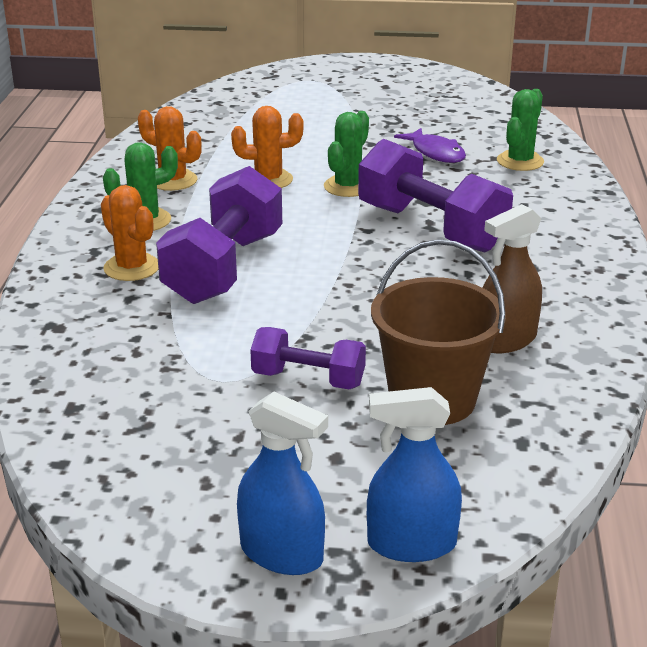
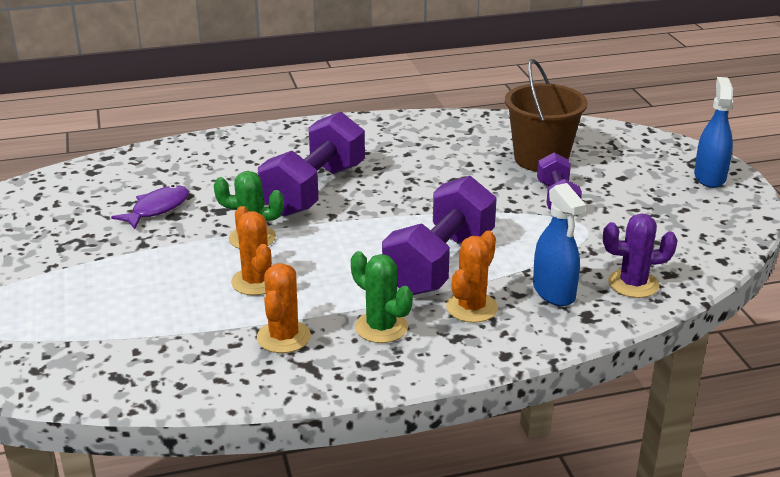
camera: 110 degrees left, 0 degrees up
(78, 374) = (633, 284): none -> purple cactus
(224, 268) = (440, 263): purple dumbbell -> purple dumbbell turned 60 degrees counterclockwise
(411, 544) = (665, 148): blue spray bottle -> blue spray bottle (554, 292)
(506, 340) = (456, 146): brown spray bottle -> none
(520, 161) = (163, 170): green cactus -> none

